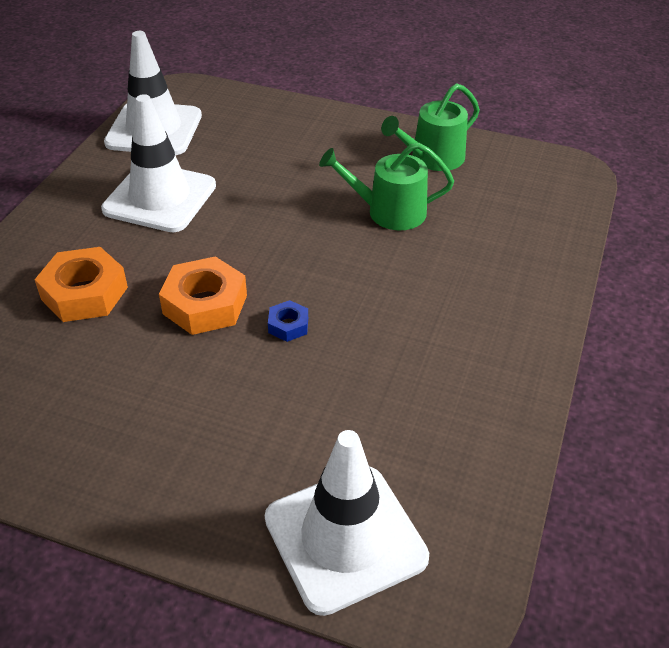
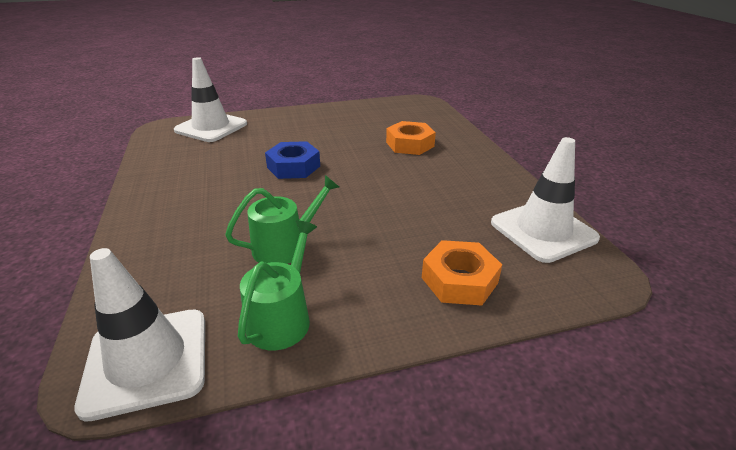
camera: 145 degrees right, 10 degrees down
(160, 198) = (451, 191): white traffic cone -> white traffic cone (147, 361)
(205, 304) = (347, 159): orange nut -> orange nut (459, 280)
(288, 325) = (293, 167): blue nut -> blue nut, size x1.98

